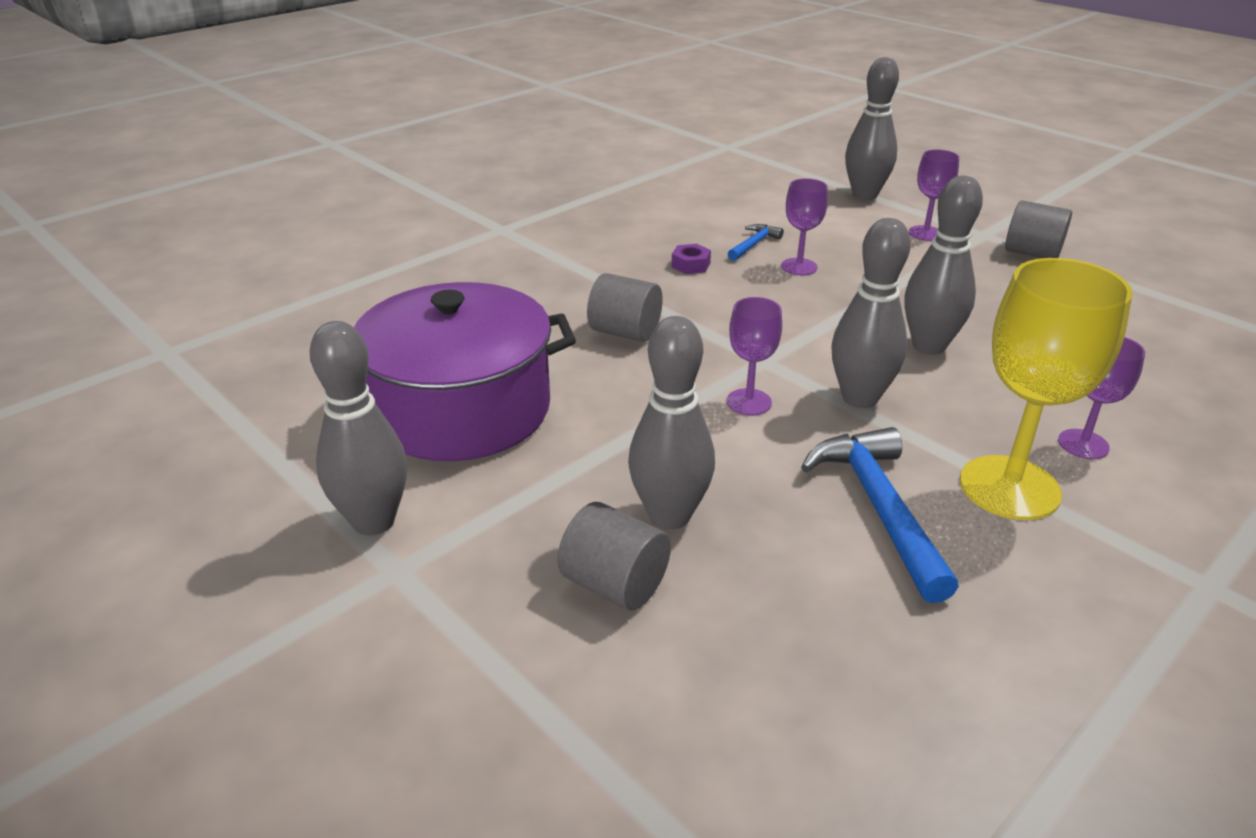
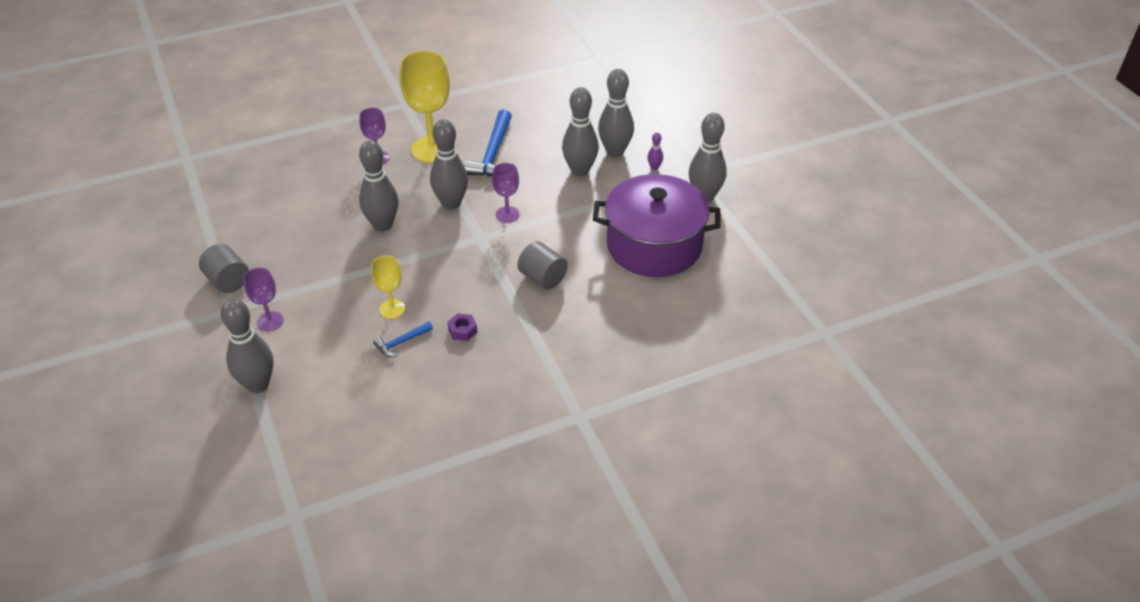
camera: 160 degrees left, 10 degrees up
(504, 565) = (654, 167): none -> purple bowling pin
(615, 584) = (615, 152): grey cylinder -> grey bowling pin
(799, 267) = (392, 309): purple goblet -> yellow goblet

